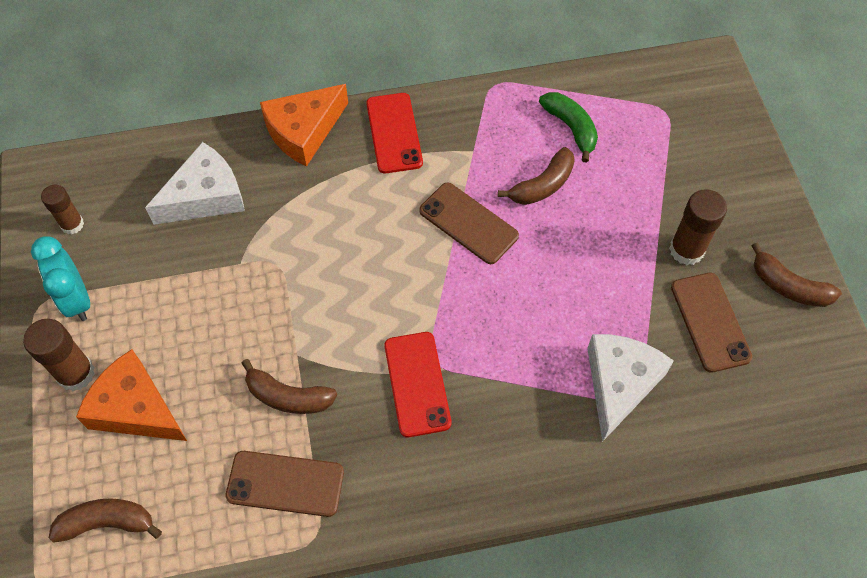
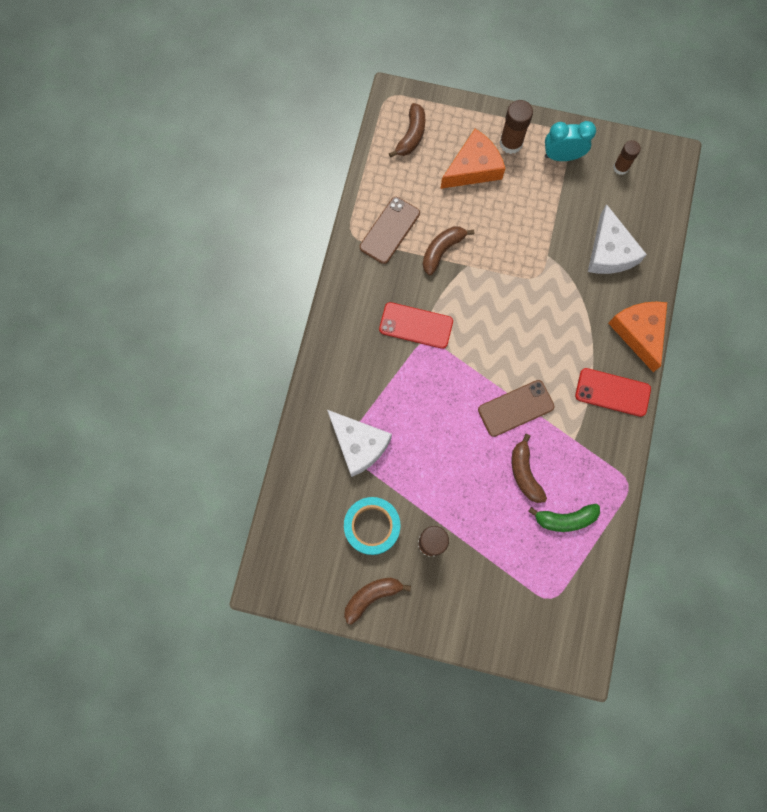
camera: 115 degrees right, 15 degrees up
(710, 322) = (372, 526): brown phone -> turquoise tape

